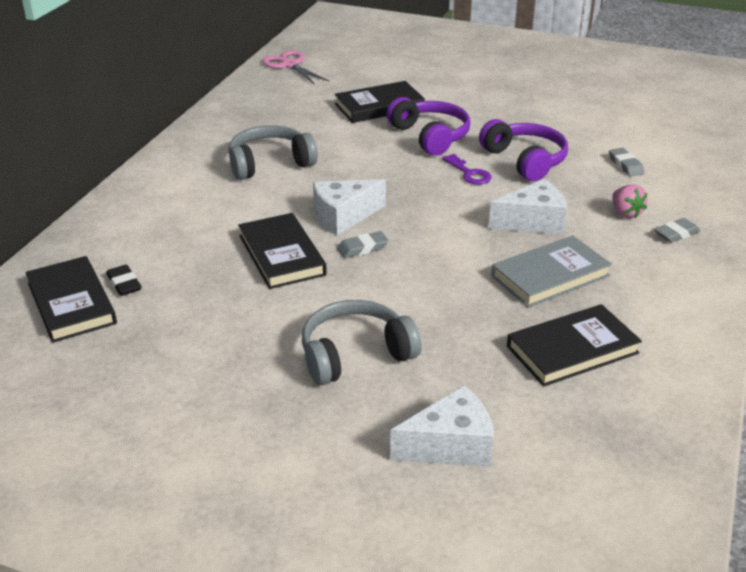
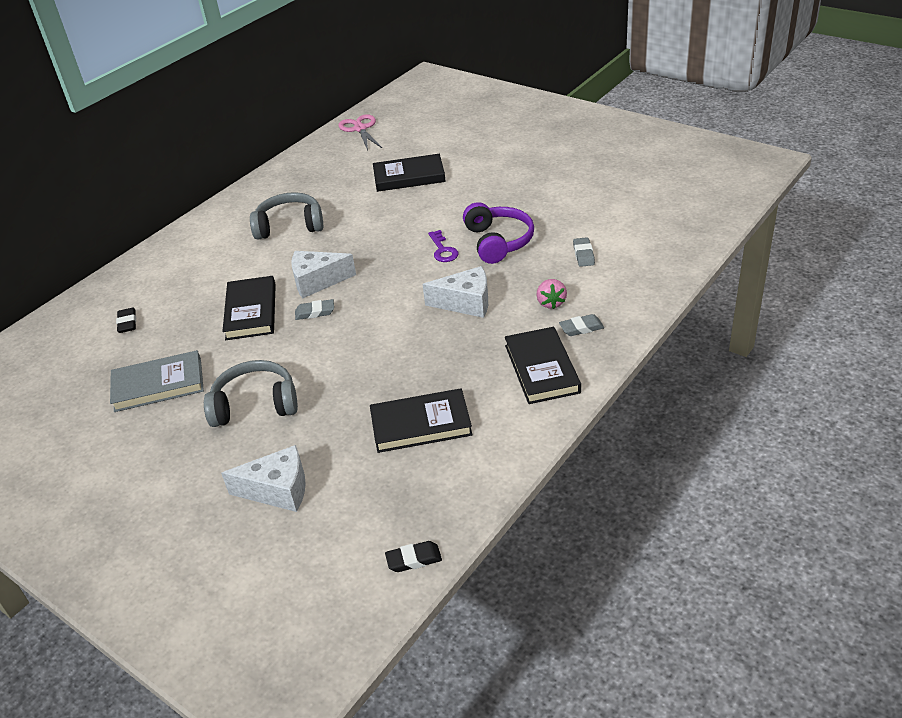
camera: 20 degrees right, 5 degrees up
(71, 303) = (84, 335): black book -> black book (542, 369)
(430, 136) = (433, 210): purple headphones -> none
(550, 276) = (447, 355): grey book -> grey book (158, 385)
(670, 496) = (414, 559): none -> black eraser

